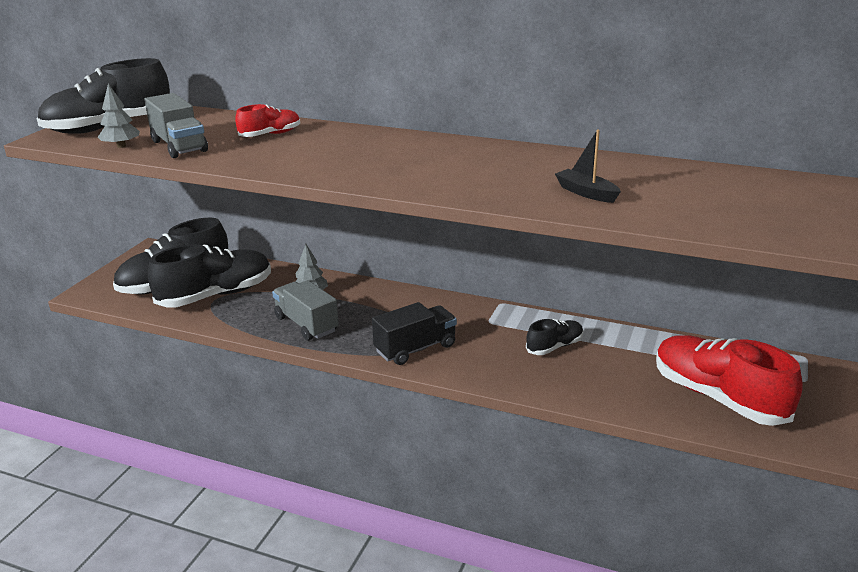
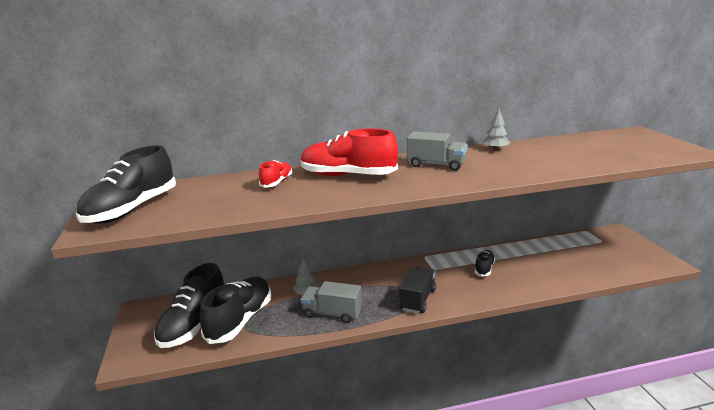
camera: 35 degrees left, 5 degrees down
(121, 146) = (174, 219): grey tree -> grey tree (495, 149)
(179, 146) = (224, 206): grey truck -> grey truck (436, 165)
(586, 193) = (523, 165): black boat -> none
(718, 397) = (584, 263): red shoe -> red shoe (348, 176)

